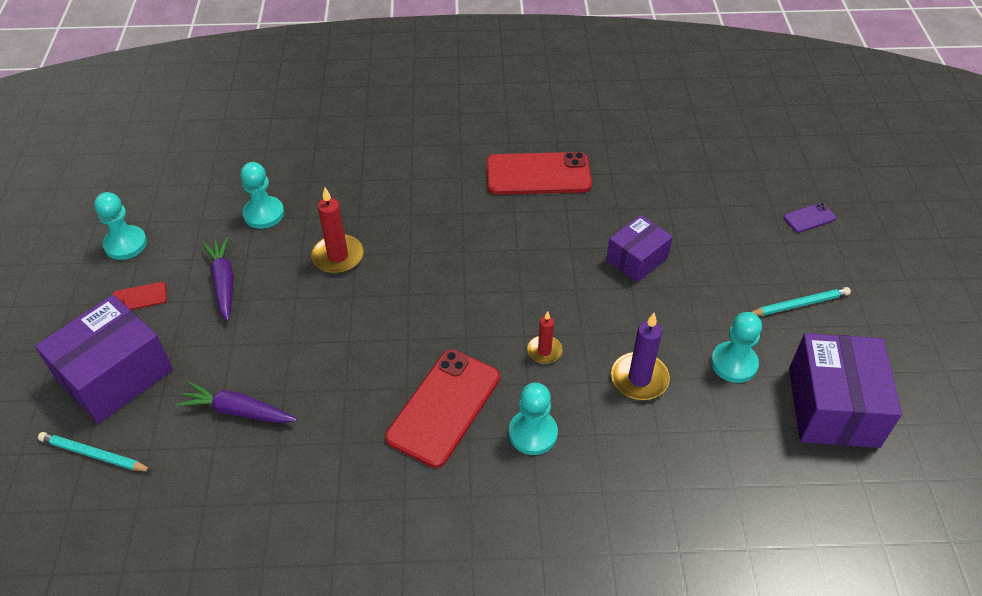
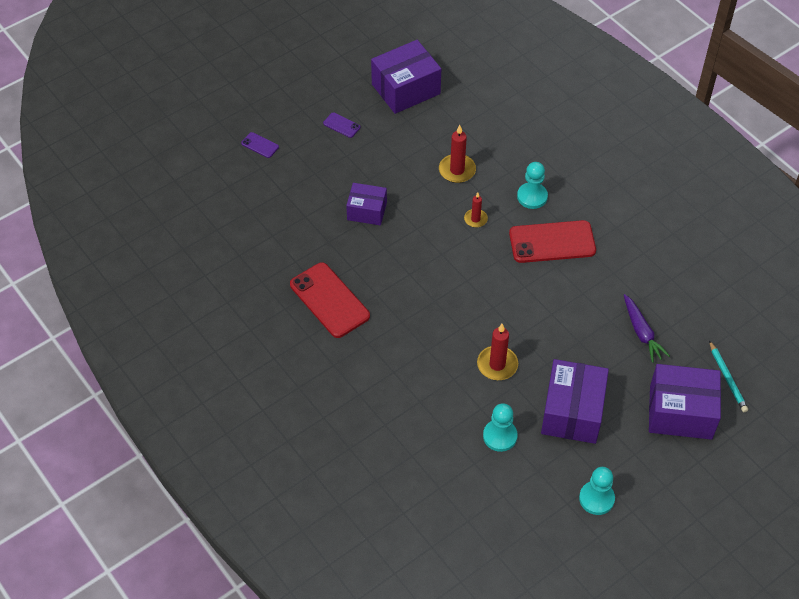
camera: 125 degrees left, 5 degrees up
(139, 297) = (624, 450): red phone -> none
(223, 283) = (572, 412): purple carrot -> purple box
(639, 378) = (457, 170): purple candle -> red candle
(734, 363) = (411, 136): turquoise pawn -> none
(799, 304) = (341, 125): turquoise pencil -> purple phone

